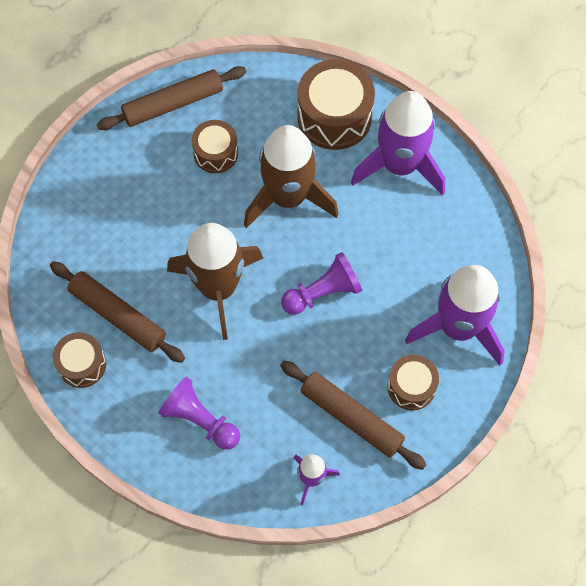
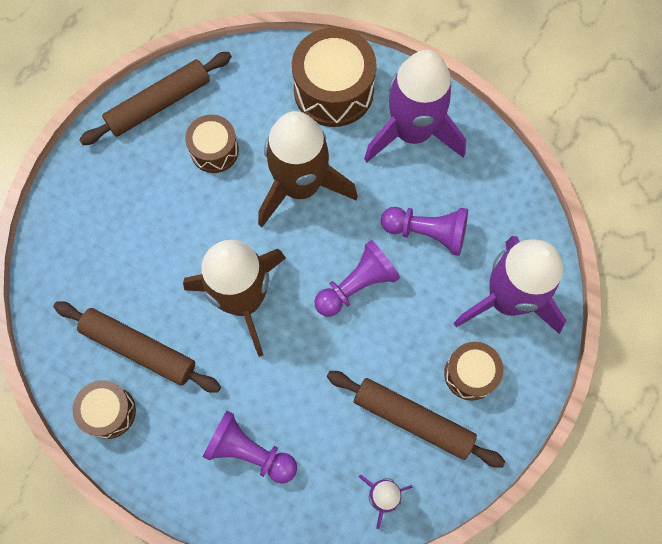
camera: 10 degrees left, 5 degrees up
(396, 256) = (427, 232): none -> purple pawn

